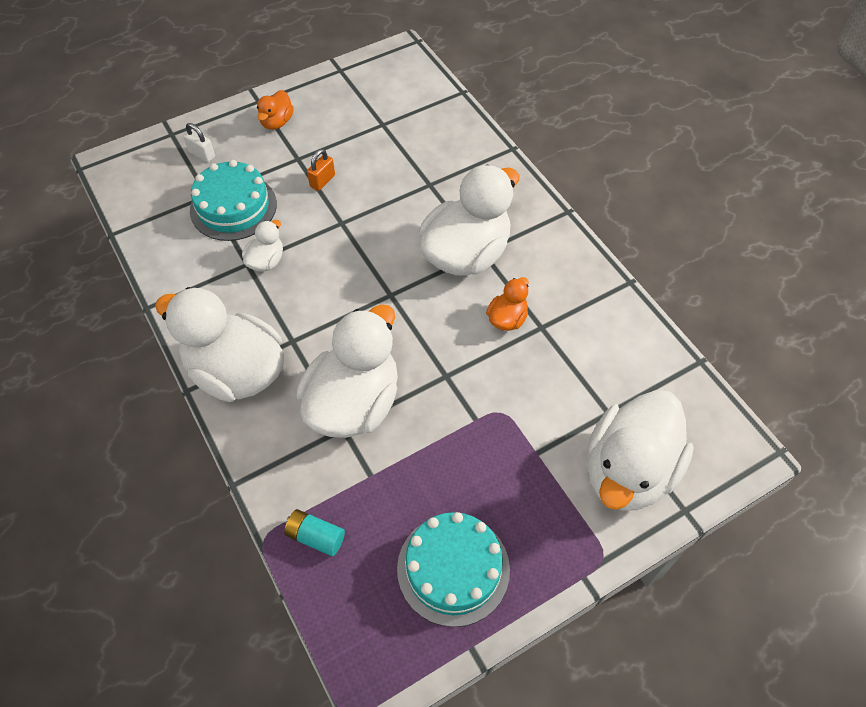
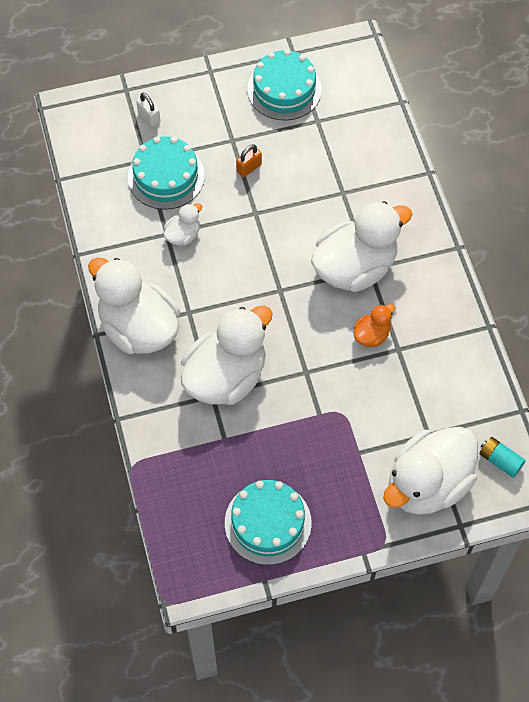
camera: 15 degrees right, 5 degrees up
(277, 122) = (222, 98): orange duck -> none
(315, 537) = (171, 473): turquoise battery -> turquoise battery (500, 460)
(340, 103) = (284, 89): none -> turquoise cake

